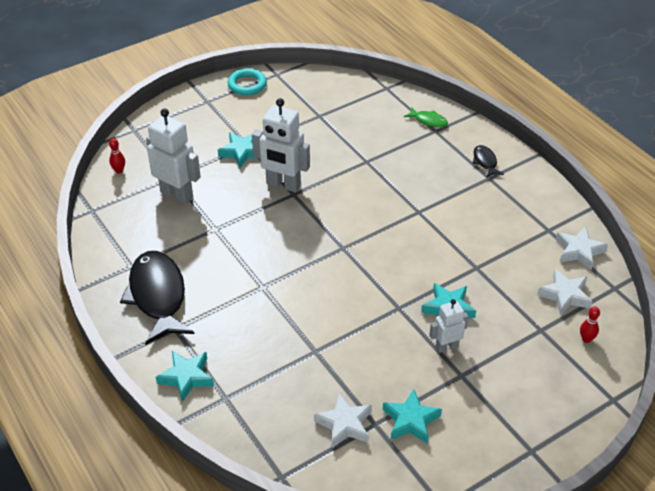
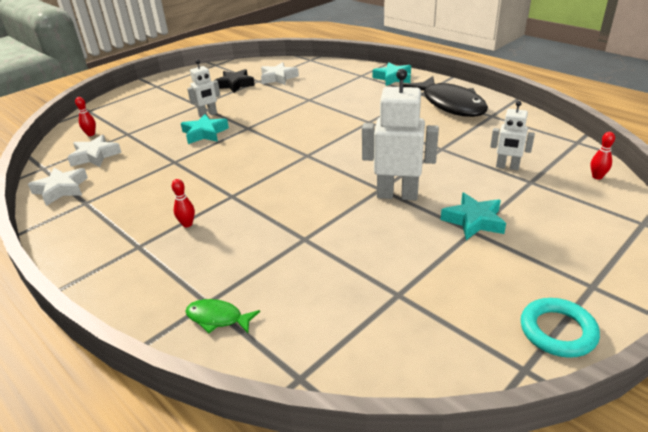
camera: 170 degrees right, 10 degrees down
(177, 194) = (507, 167): white robot -> white robot, size x0.58
(411, 420) = (235, 84): turquoise star -> black star
(454, 190) = (187, 224): none -> red bowling pin
(485, 162) = (138, 266): black fish -> none

